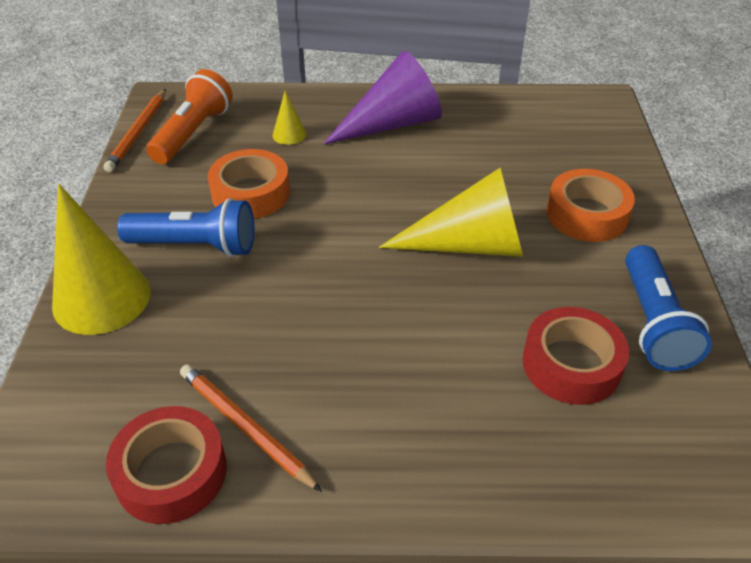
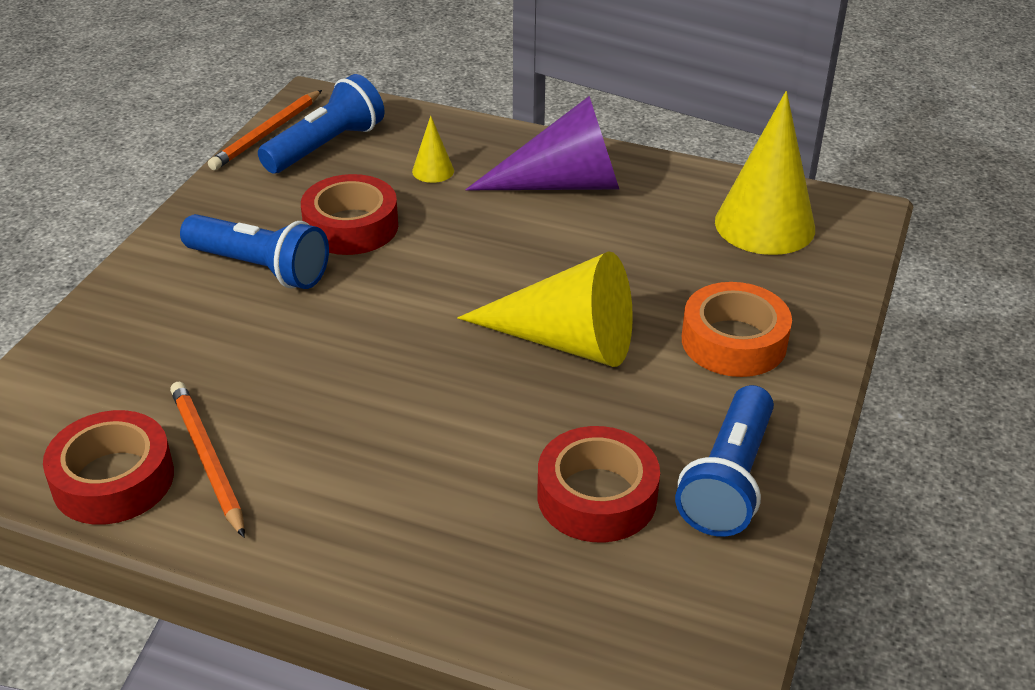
camera: 20 degrees right, 5 degrees down
(101, 298) = (136, 298): yellow cone -> yellow cone (764, 225)
(193, 133) = (326, 146): orange flashlight -> blue flashlight
(251, 193) = (351, 226): orange tape -> red tape

